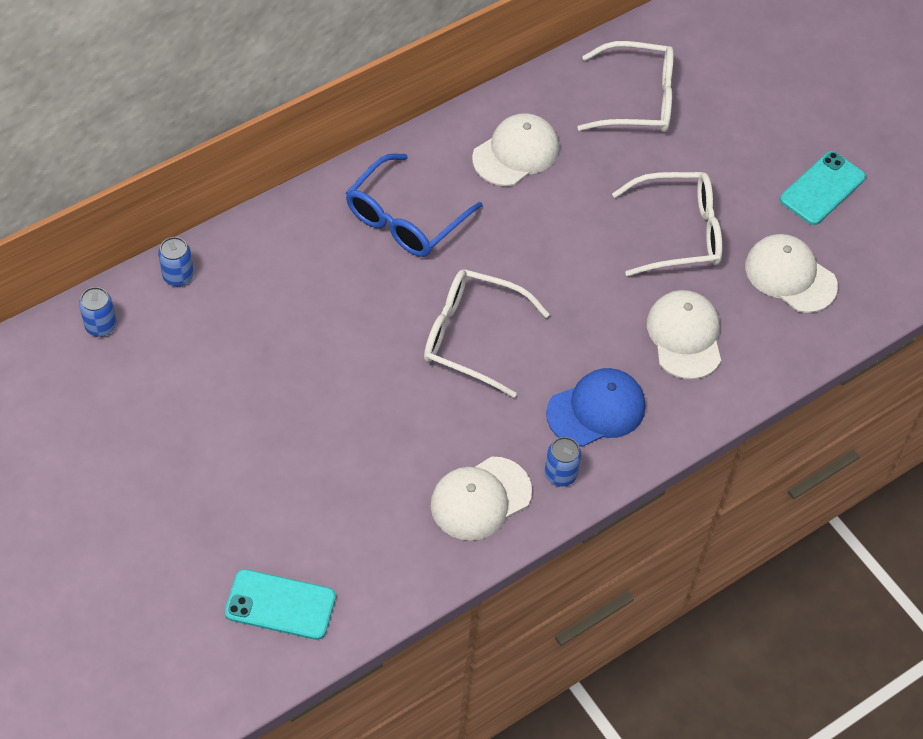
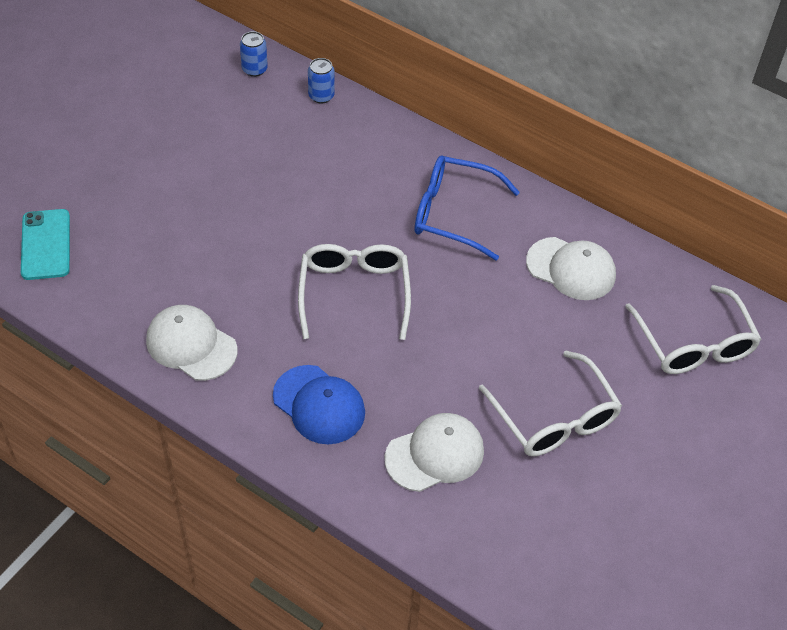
camera: 70 degrees right, 5 degrees down
(560, 474) = (238, 396): blue can -> none
(790, 276) = (556, 529): white cap -> none
(822, 188) = (685, 532): turquoise phone -> none

